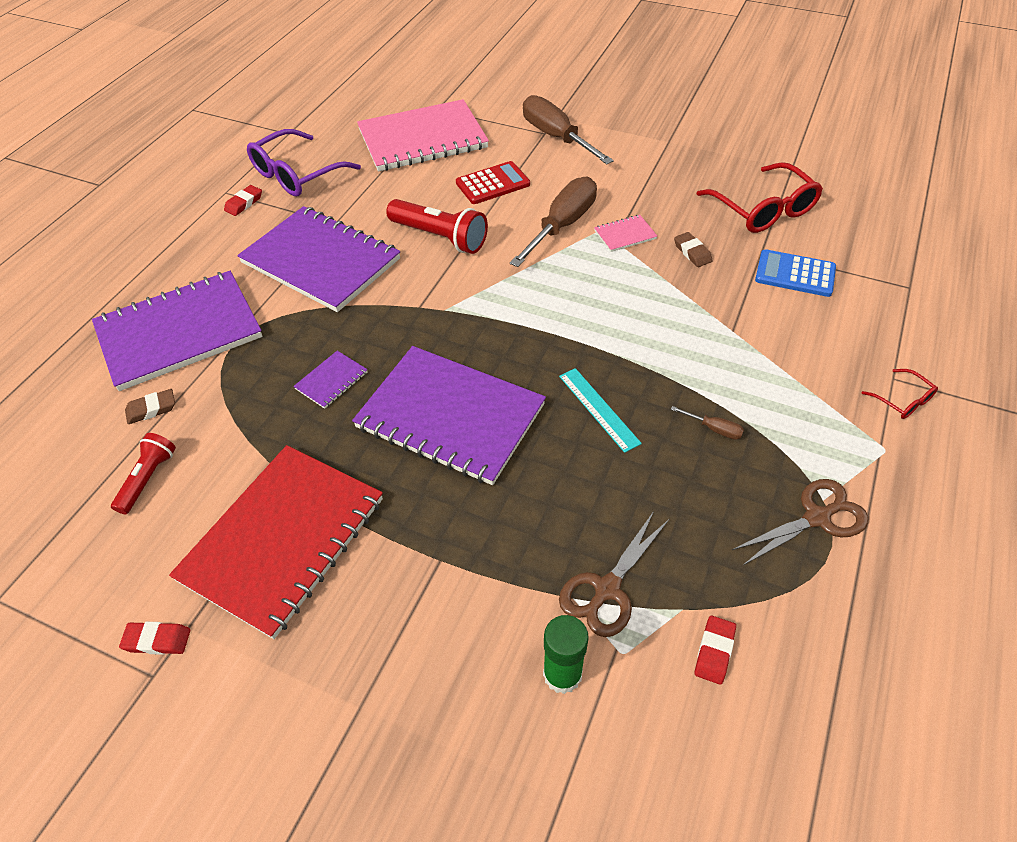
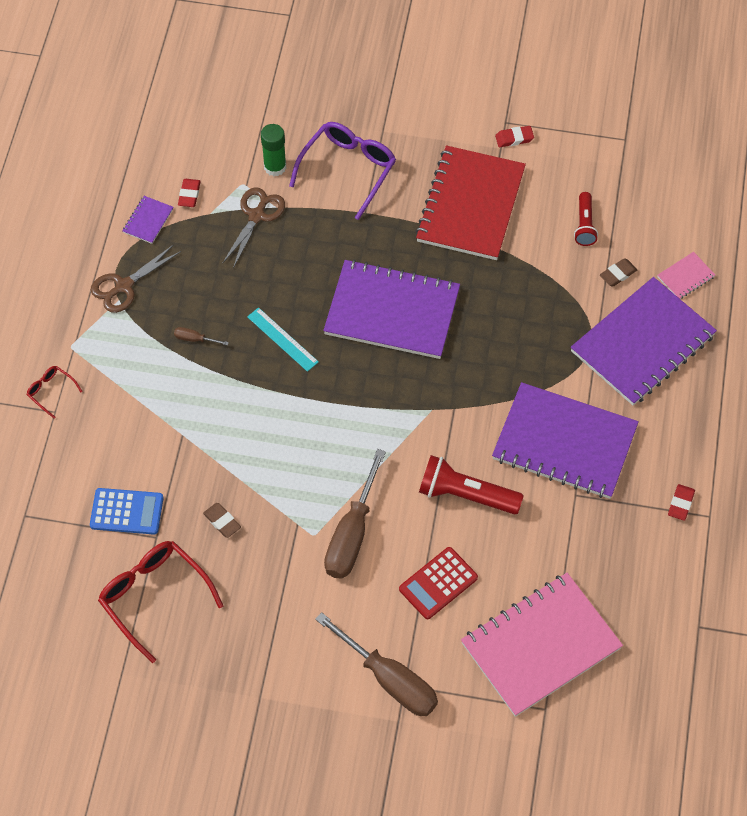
camera: 165 degrees right, 10 degrees up
(298, 174) = (650, 558): purple glasses -> purple glasses (347, 170)
(331, 380) = (495, 324): purple notebook -> purple notebook (148, 221)
(625, 235) = (288, 533): pink notebook -> pink notebook (685, 277)

